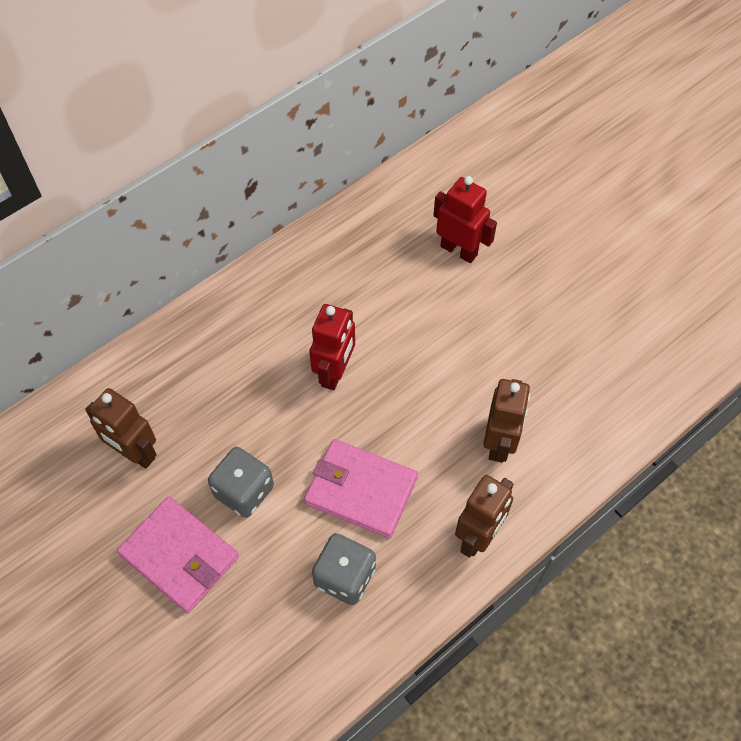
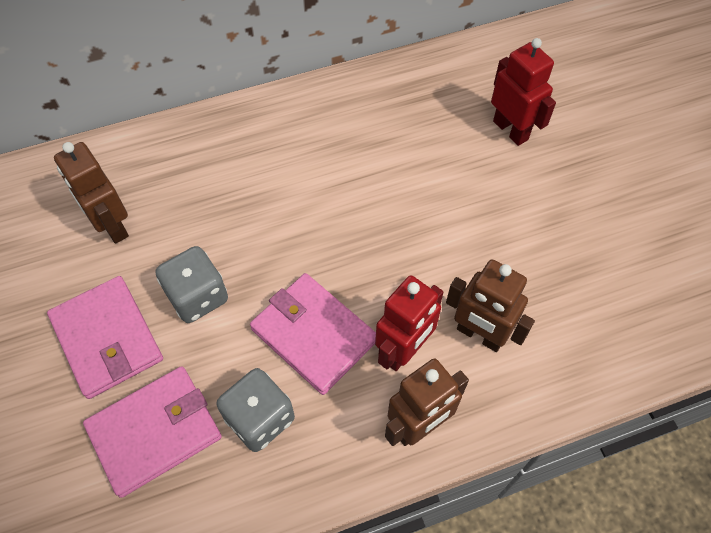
camera: 20 degrees right, 0 degrees up
(259, 619) = (155, 431): none -> pink wallet
(335, 372) = (337, 210): red robot -> red robot (404, 350)
(499, 443) = (479, 335): brown robot -> brown robot turned 90 degrees clockwise

